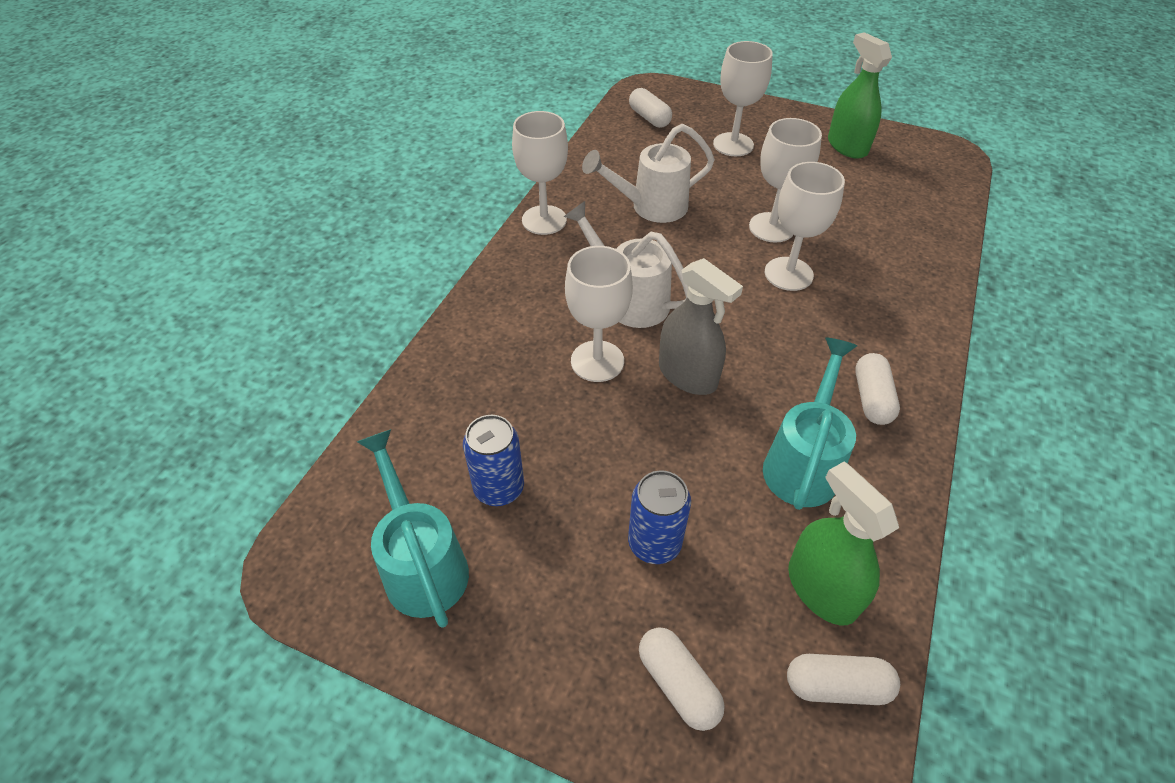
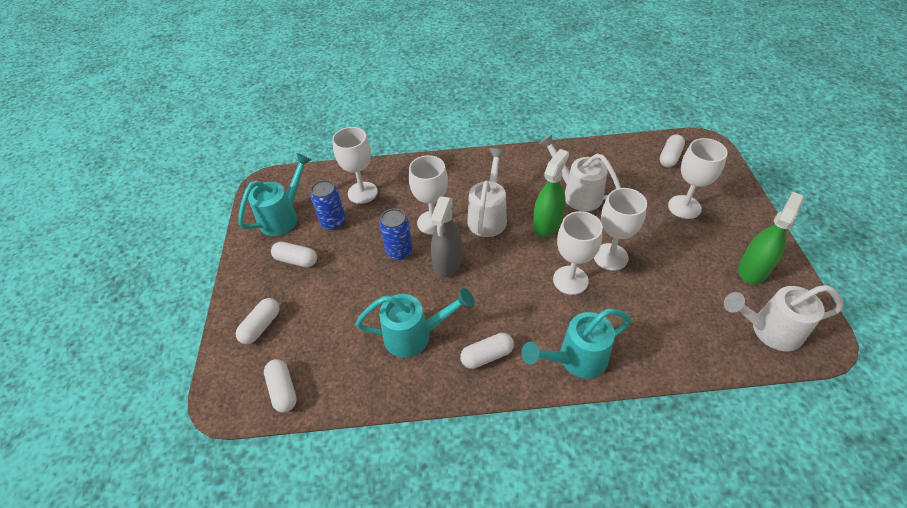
camera: 65 degrees right, 0 degrees up
(544, 220) = (525, 156): white goblet -> white goblet (362, 193)
(552, 575) = (296, 260): none -> white capsule
(654, 543) = (330, 290): blue can -> blue can (399, 251)
(821, 589) = (335, 368): green spray bottle -> green spray bottle (547, 224)
(909, 321) = (576, 359): none -> turquoise watering can
(927, 174) = (769, 330): none -> white watering can

